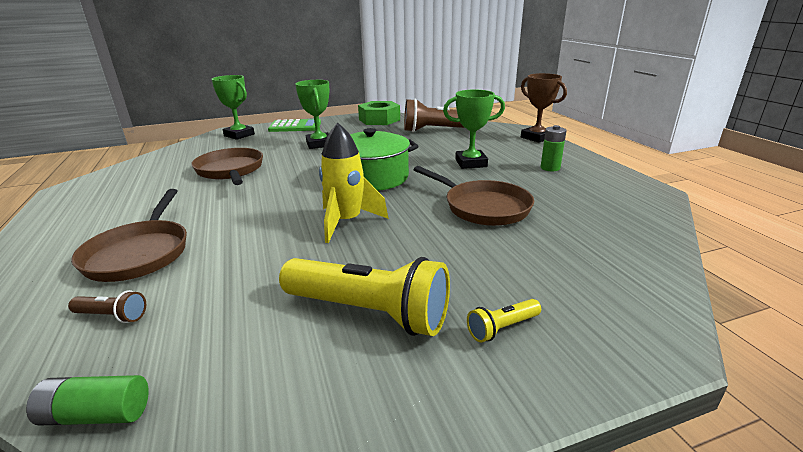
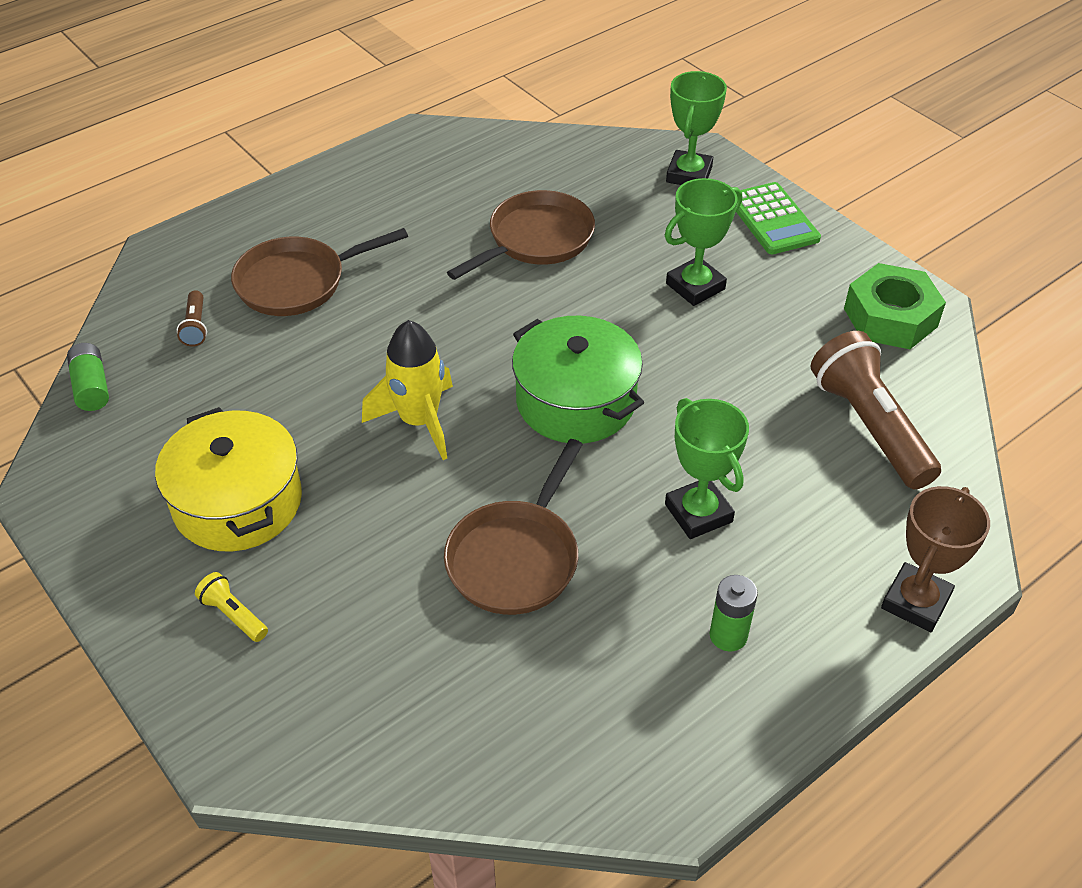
camera: 70 degrees right, 20 degrees up
(369, 312) = (237, 502): yellow flashlight -> yellow pot

